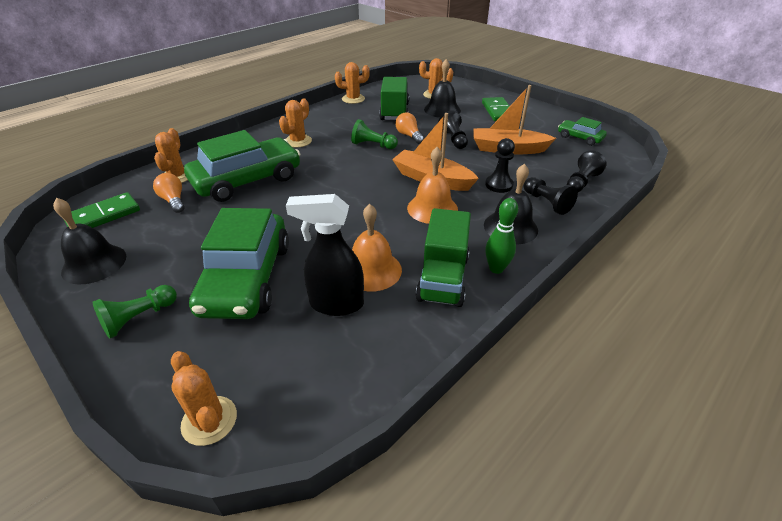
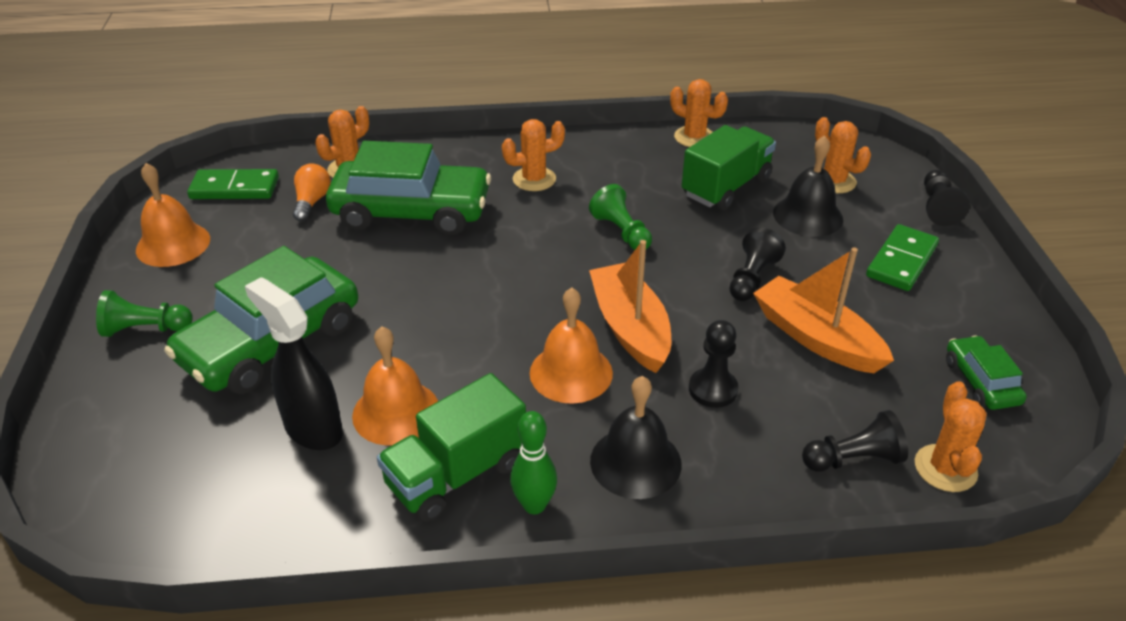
camera: 40 degrees right, 0 degrees up
(94, 263) = (173, 244): black bell -> orange bell
(209, 420) = (89, 471): orange cactus -> orange cactus (945, 468)
(409, 136) = (693, 239): orange light bulb -> none
(546, 202) = (744, 458): black pawn -> black pawn (938, 207)

